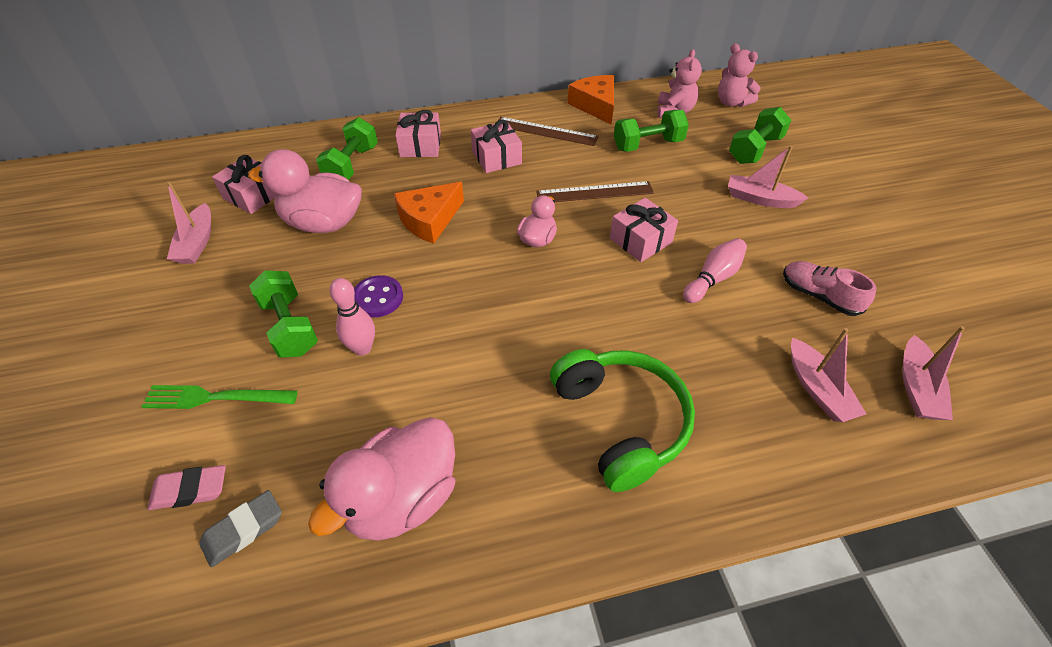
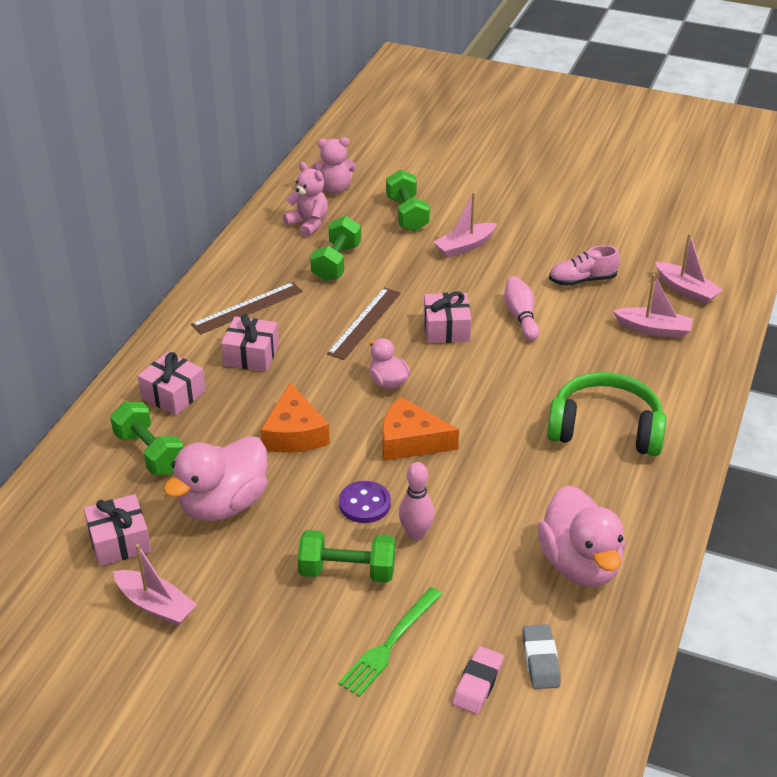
camera: 55 degrees left, 10 degrees down
(595, 106) = (245, 261): orange cheese -> orange cheese (410, 441)

